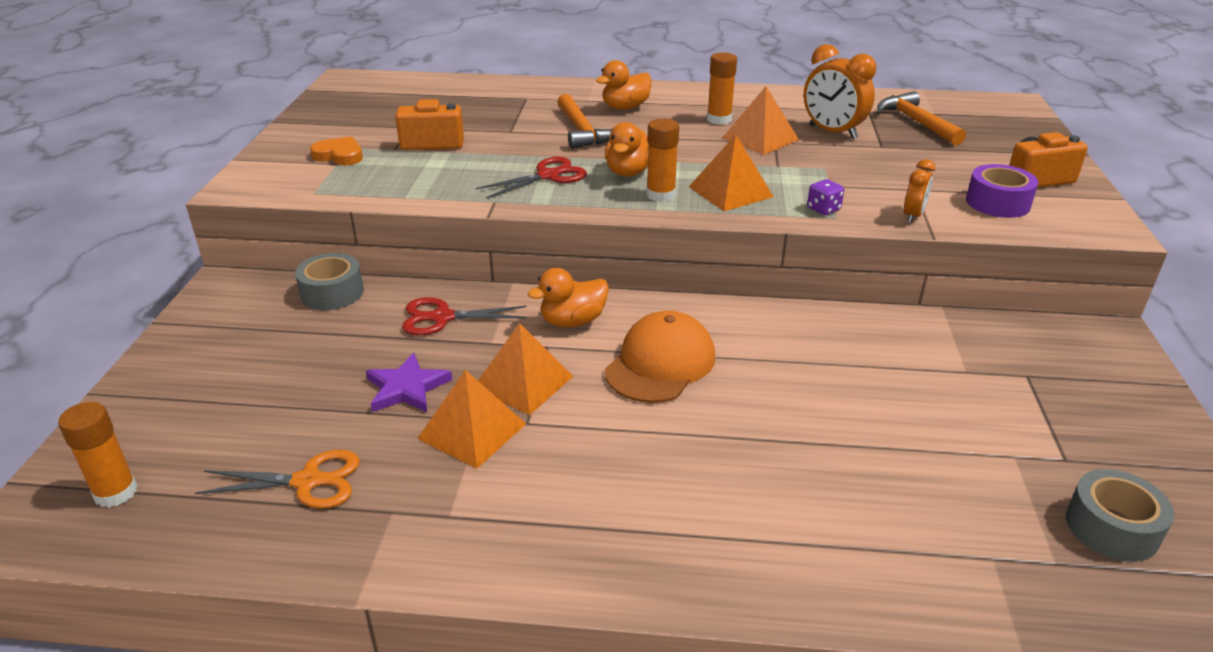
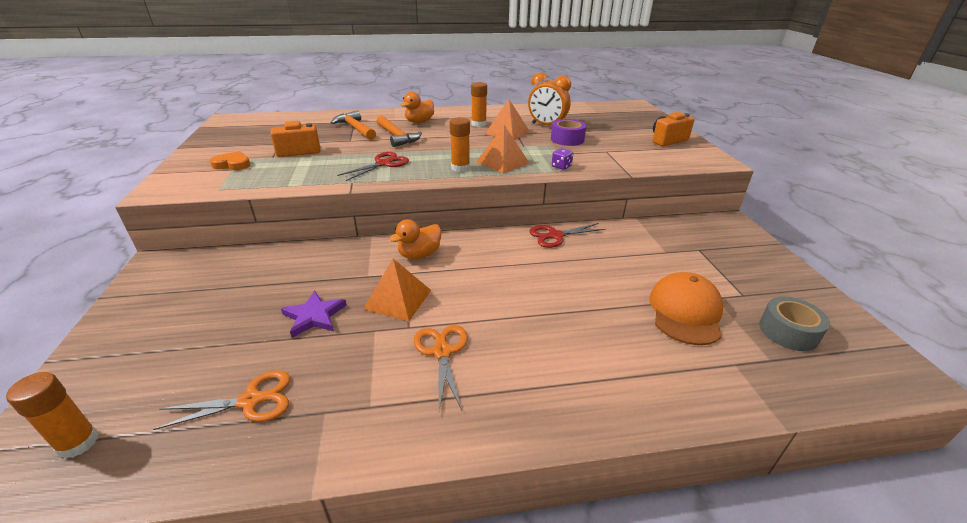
camera: 15 degrees left, 0 degrees up
(332, 293) = (243, 258): grey tape -> none
(442, 317) = (329, 264): red scissors -> red scissors (555, 236)
(472, 431) = (370, 339): orange pyramid -> none
(562, 464) = (442, 352): none -> orange scissors
(628, 172) = (435, 157): orange duck -> none
(660, 363) = (485, 273): orange cap -> orange cap (685, 312)
(913, 216) = (613, 165): orange clock -> none
(916, 122) = (589, 117): orange hammer -> orange hammer (355, 128)
(997, 203) = (654, 154): purple tape -> purple tape (567, 139)

